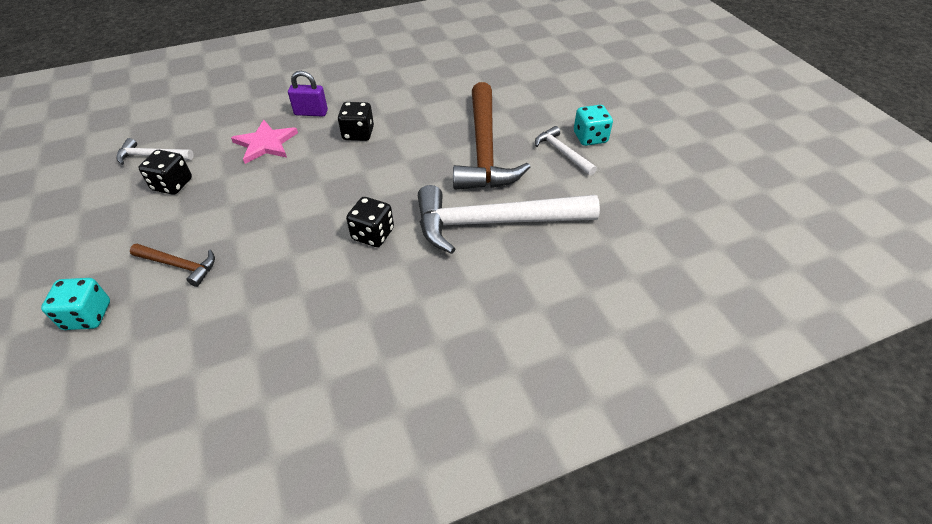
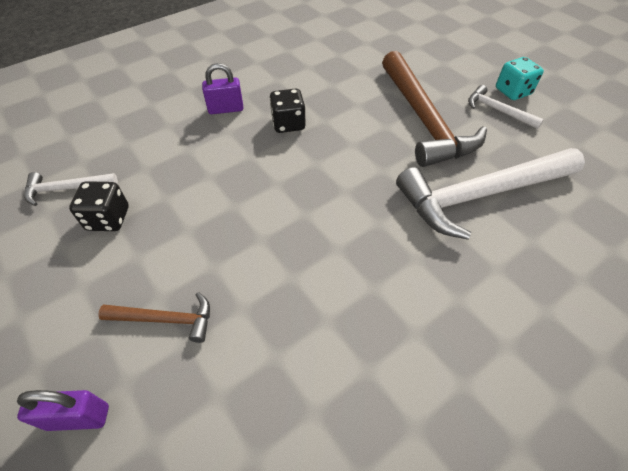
camera: 15 degrees left, 5 degrees up
(87, 316) = (78, 417): turquoise dice -> purple padlock
(265, 144) = (194, 151): pink star -> none
(373, 234) = (367, 233): black dice -> none

